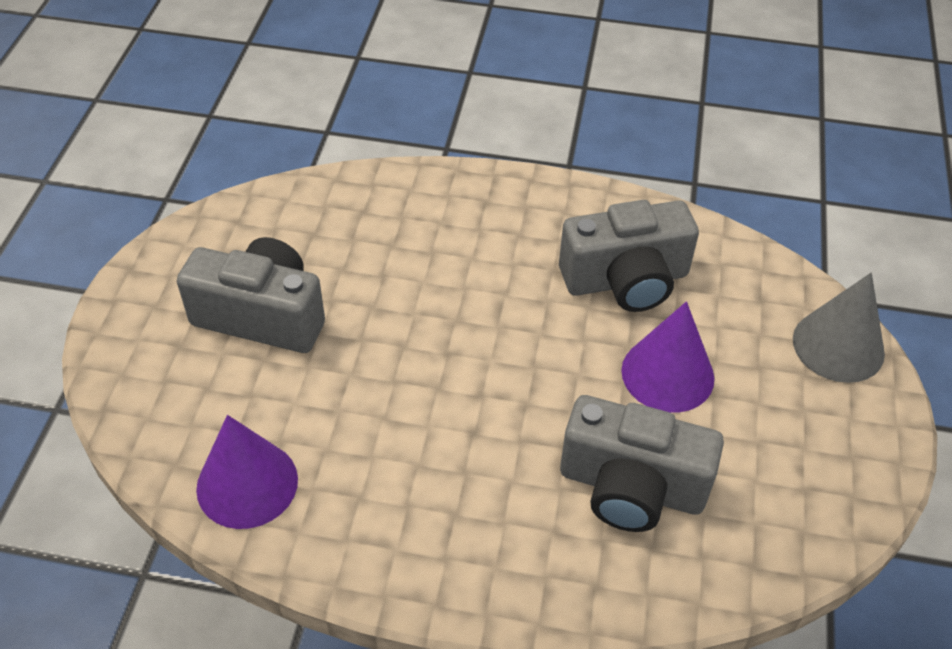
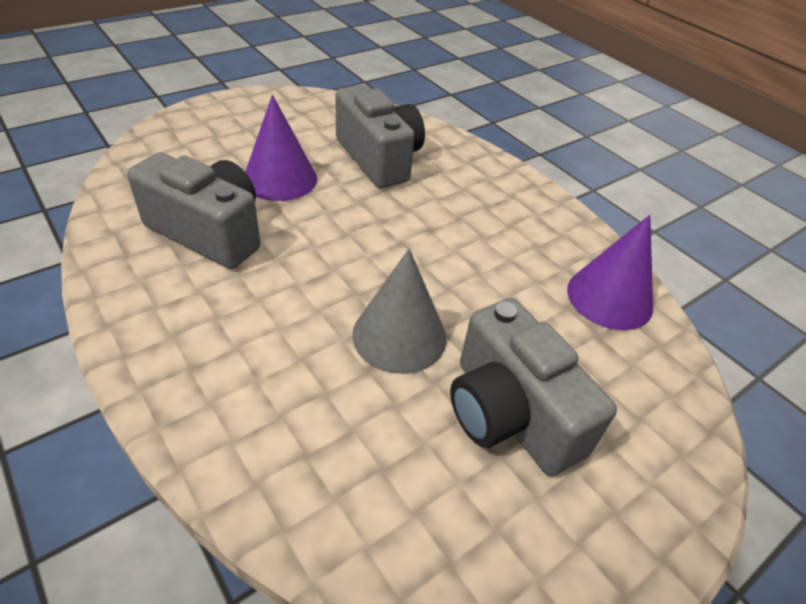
camera: 140 degrees left, 5 degrees down
(838, 346) = (175, 131): grey cone -> grey cone (399, 335)

